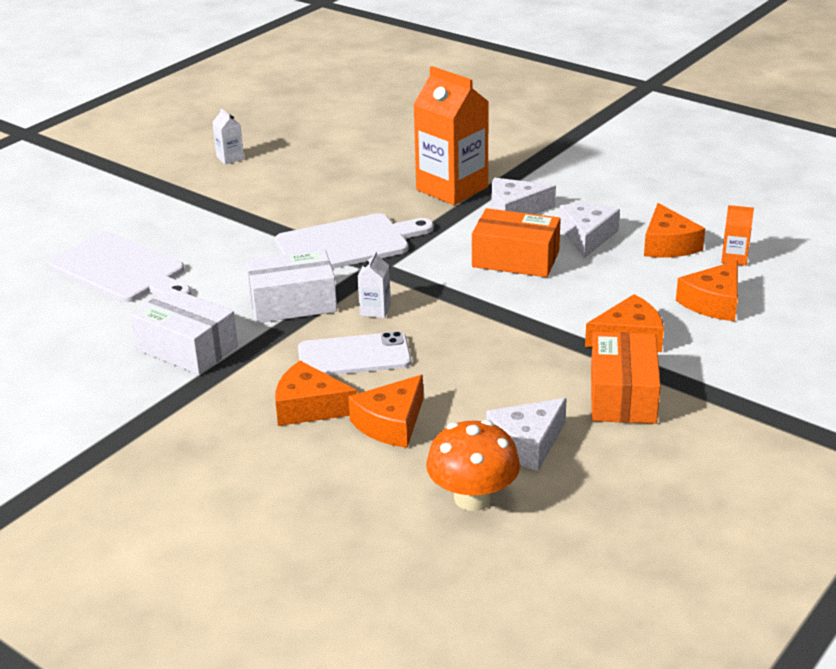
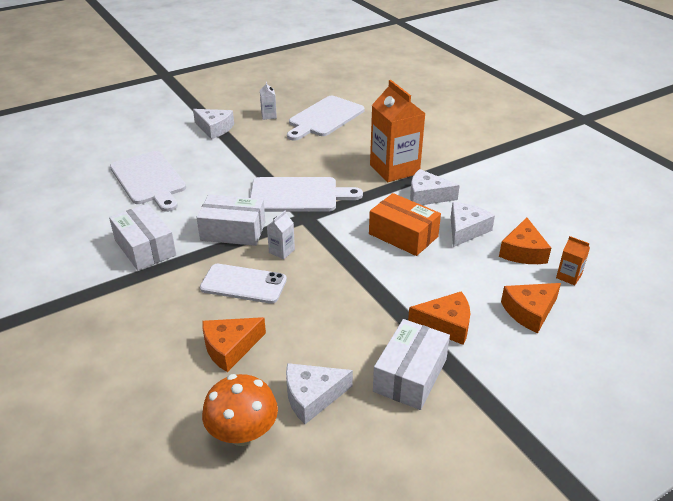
camera: 20 degrees right, 5 degrees up
(163, 189) = (214, 128): none -> white cheese
(309, 407) = (187, 317): orange cheese -> none
(312, 146) = (324, 118): none -> white cutting board
(622, 395) = (410, 375): orange box -> white box

